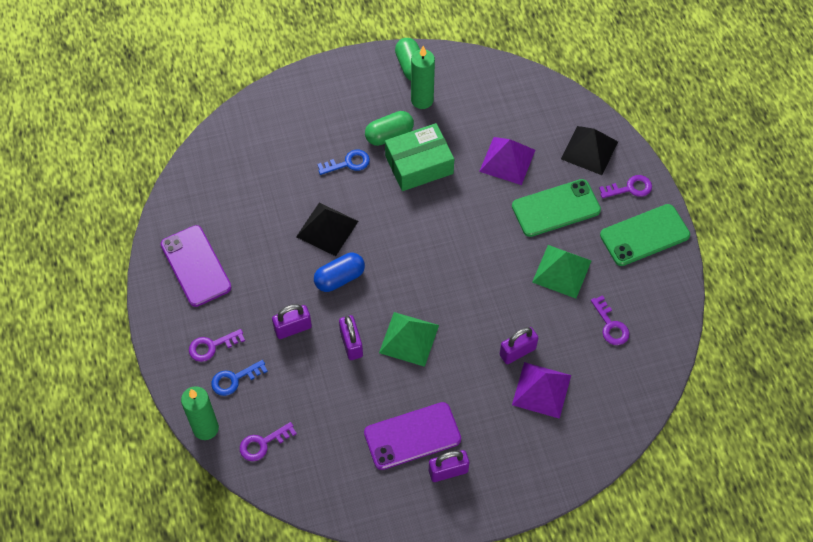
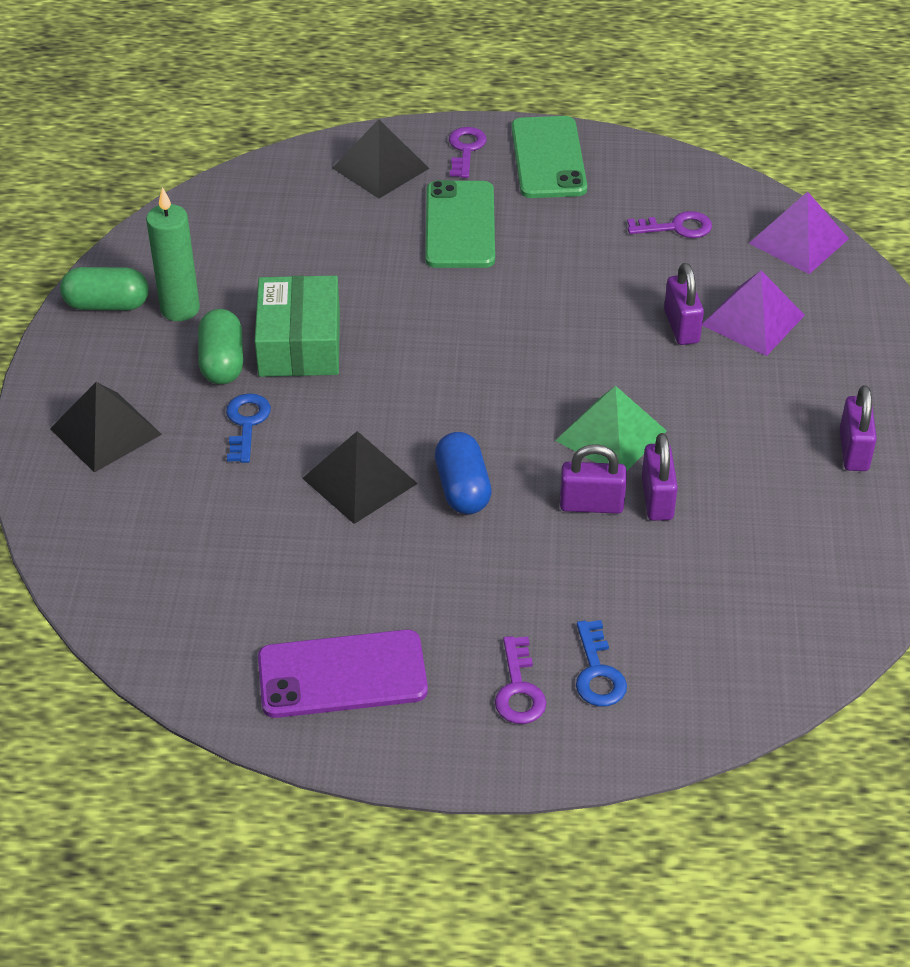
camera: 70 degrees left, 15 degrees down
(205, 428) = (679, 735): green candle -> none
(263, 443) = (735, 662): purple key -> none
(293, 328) = (531, 570): purple padlock -> purple padlock (657, 499)
(318, 105) = (106, 431): none -> black pyramid
(412, 436) = (782, 475): purple phone -> none
(507, 160) = (349, 250): purple pyramid -> purple pyramid (798, 241)
(562, 271) = (568, 248): green pyramid -> none

